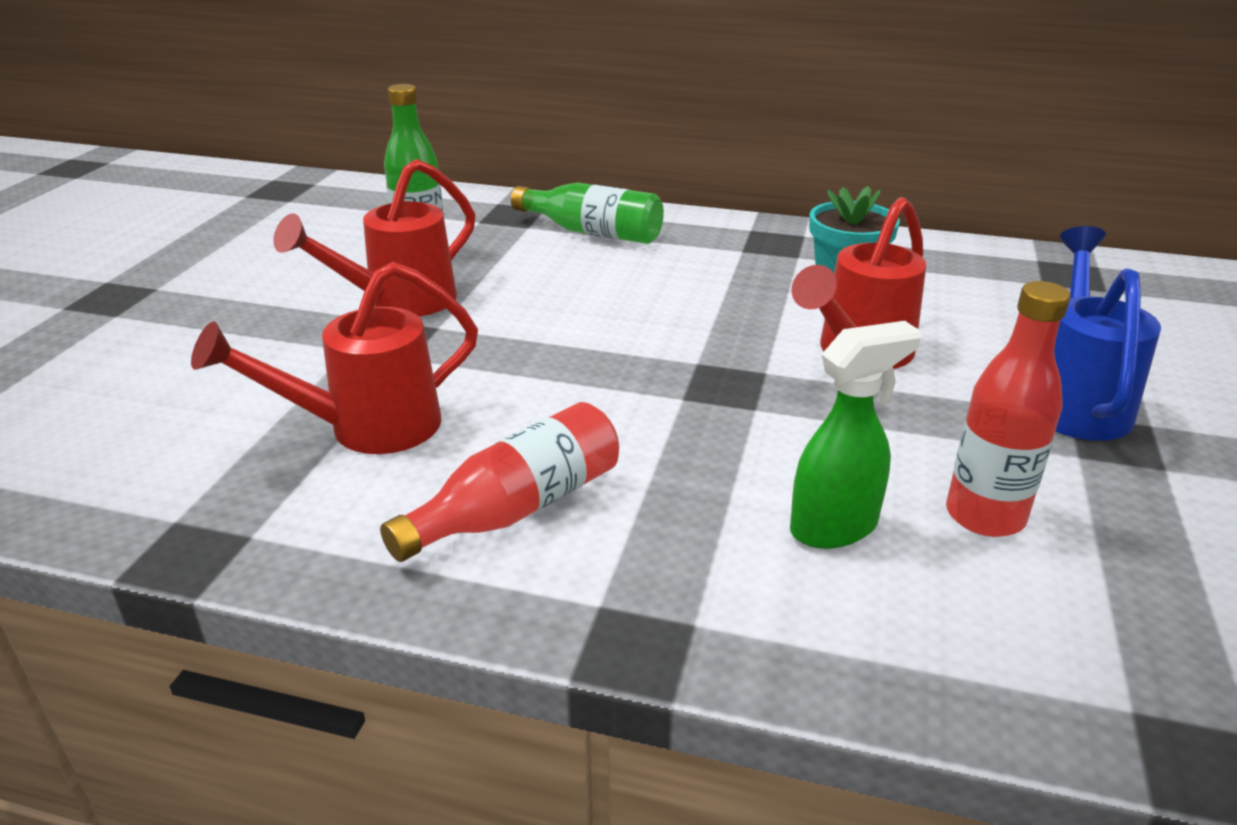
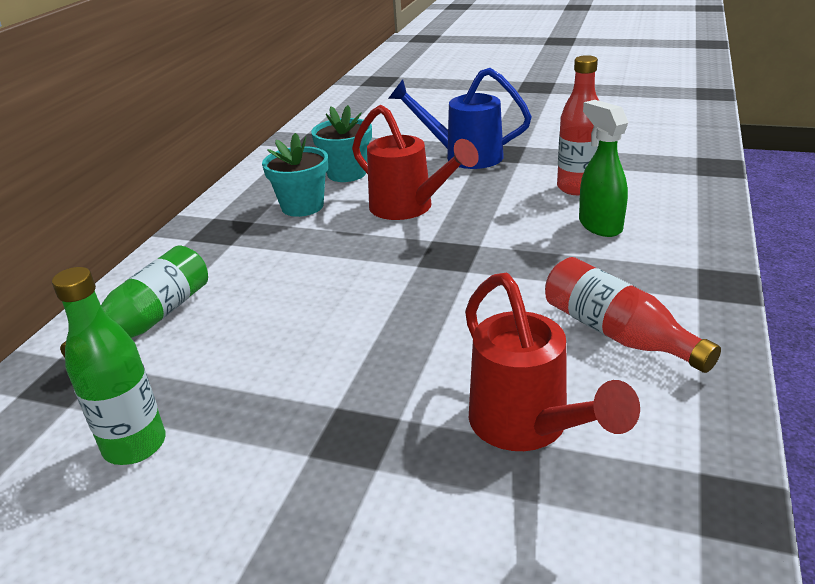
camera: 85 degrees left, 0 degrees up
(398, 303) = (273, 445): red watering can -> none
(959, 303) = (347, 173): none -> turquoise flower pot

